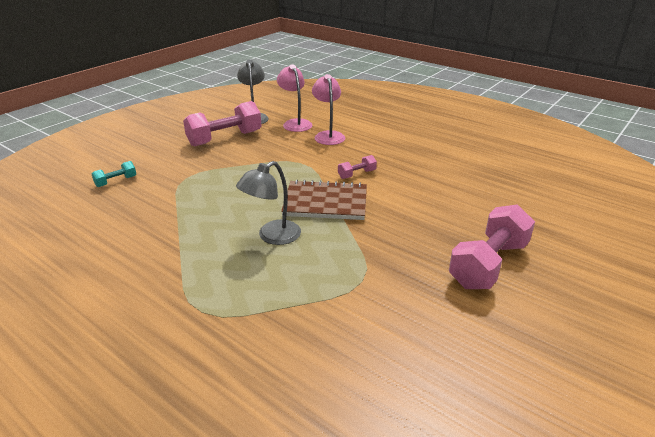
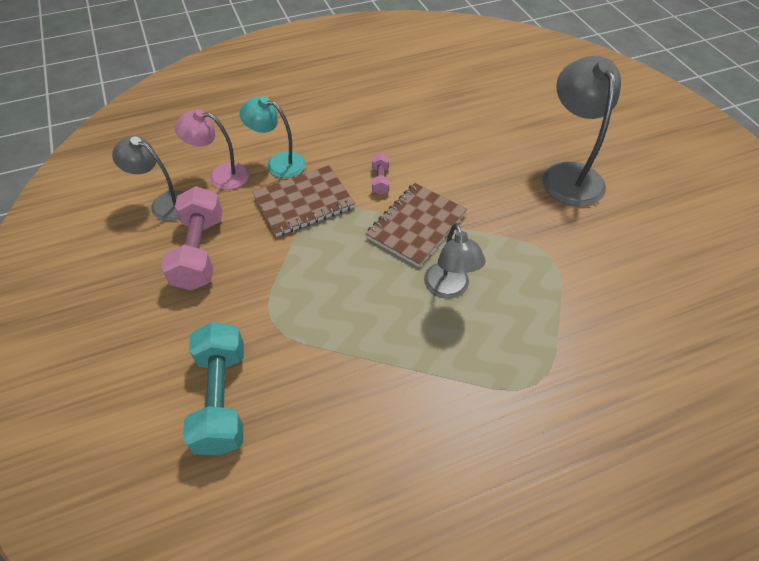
camera: 60 degrees left, 20 degrees up
(116, 181) = (222, 398): turquoise dumbbell -> turquoise dumbbell, size x2.14
(301, 155) = (304, 203): none -> brown notebook
(328, 135) = (278, 163): pink lamp -> turquoise lamp
(488, 264) = (568, 174): pink dumbbell -> grey lamp

